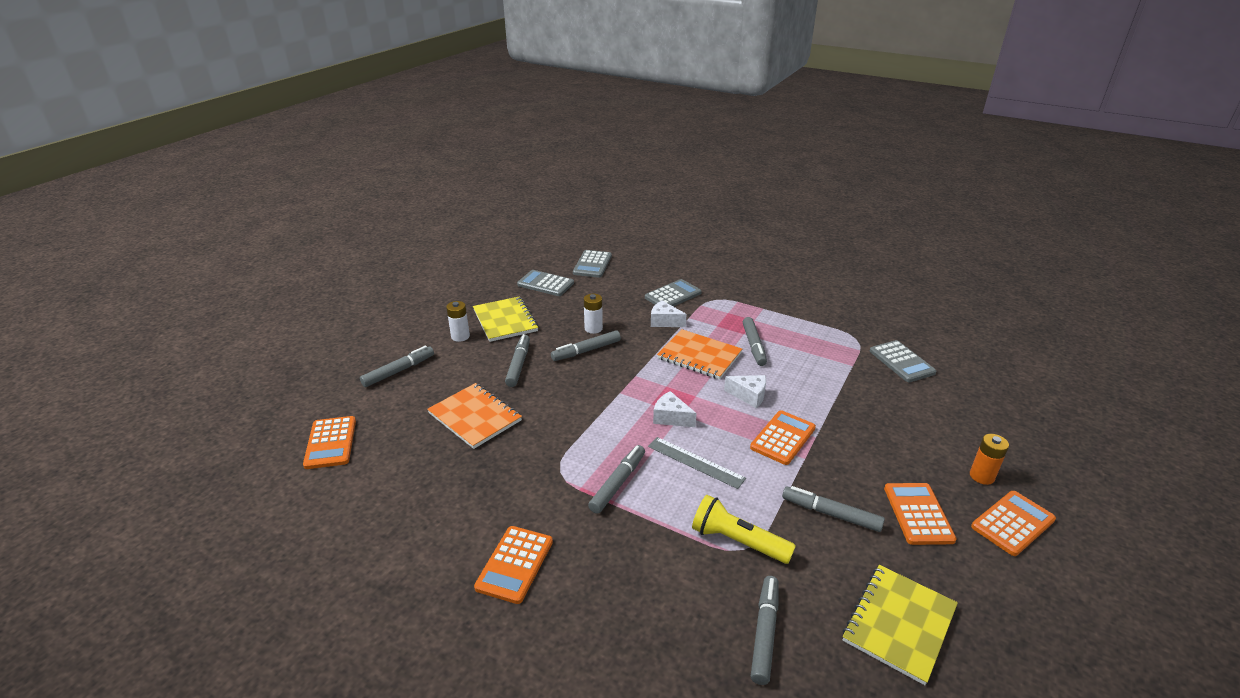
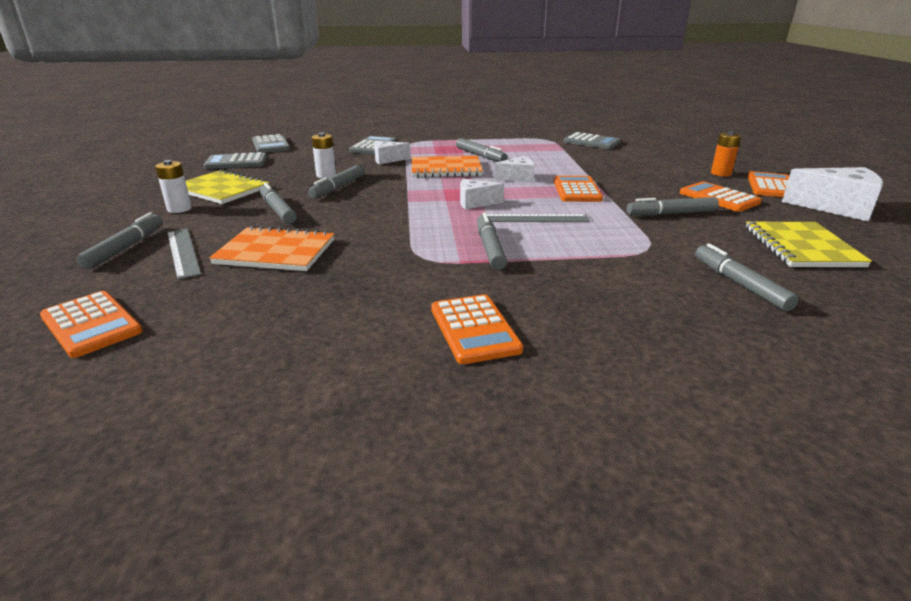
camera: 35 degrees left, 5 degrees down
(424, 391) = (183, 252): none -> grey ruler
(737, 541) = (636, 246): yellow flashlight -> none
(1040, 592) = (836, 207): none -> white cheese

